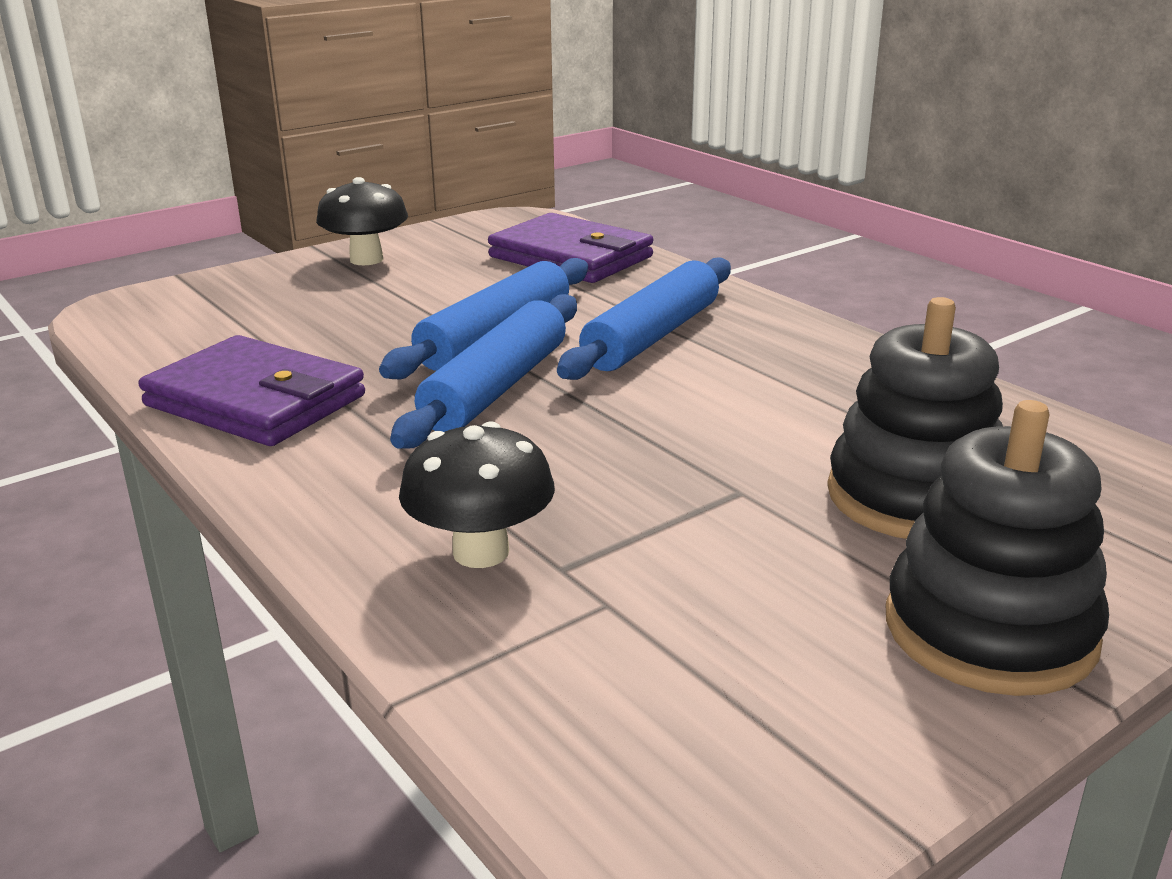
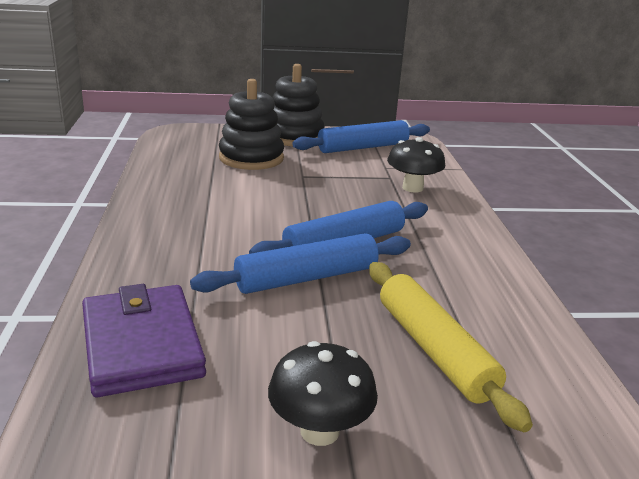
camera: 150 degrees left, 0 degrees up
(255, 401) = (482, 281): purple wallet -> none
(294, 321) = (434, 350): none -> yellow rolling pin
(652, 336) = (220, 244): blue rolling pin -> blue rolling pin (363, 147)

